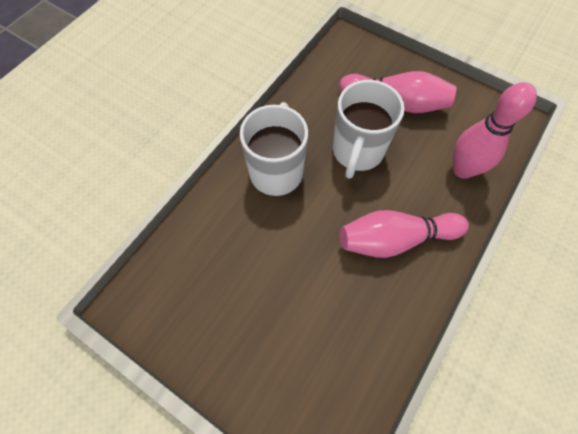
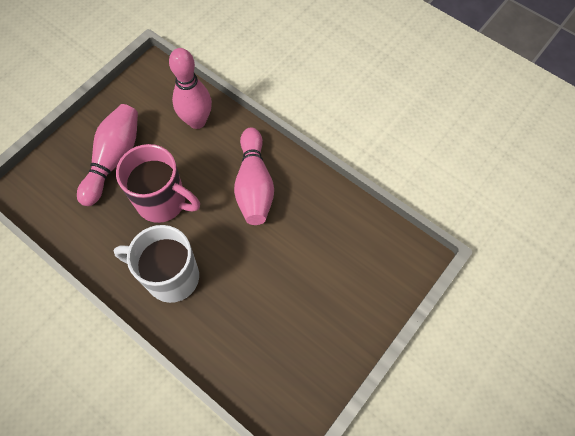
camera: 85 degrees left, 0 degrees up
(357, 152) = (163, 202): white mug -> pink mug

